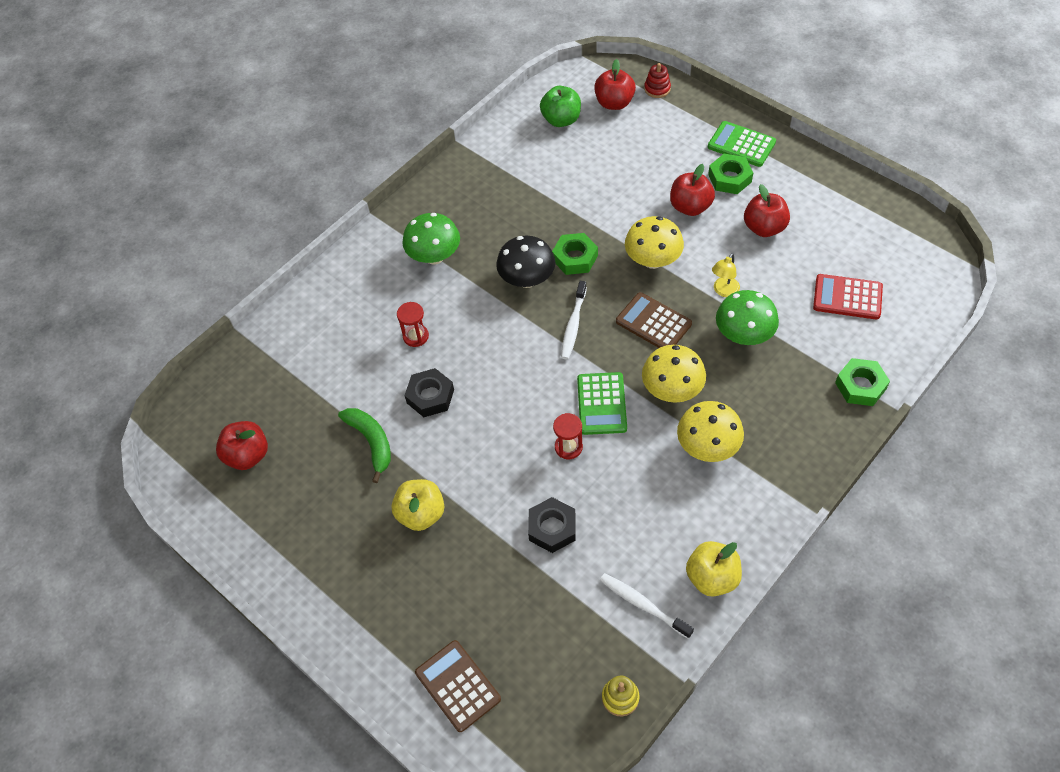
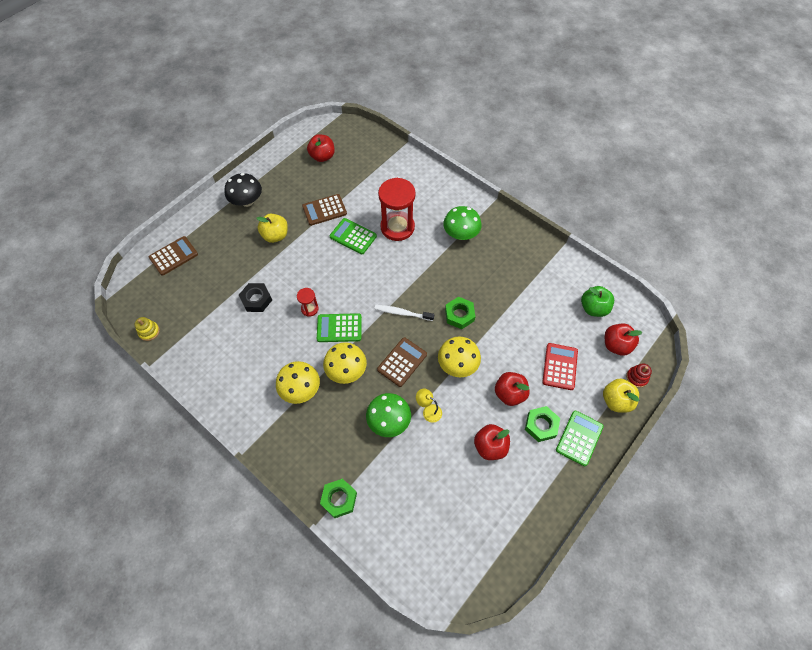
camera: 85 degrees right, 5 degrees up
(372, 442) = (324, 210): green banana -> brown calculator
(416, 336) = (397, 227): red hourglass -> red hourglass, size x2.12
(430, 396) = (353, 236): black nut -> green calculator
(527, 279) = (441, 286): black mushroom -> black mushroom (247, 201)
(643, 605) = (200, 346): white toothbrush -> none
(712, 578) = (209, 384): yellow apple -> yellow apple (616, 401)
(847, 297) = (420, 502): red calculator -> red calculator (559, 366)

